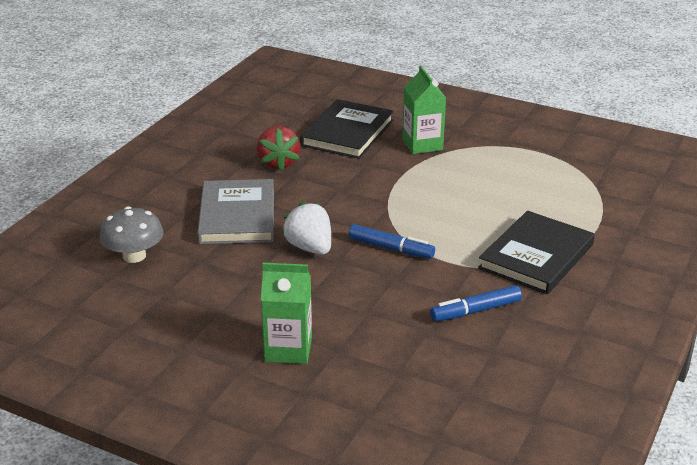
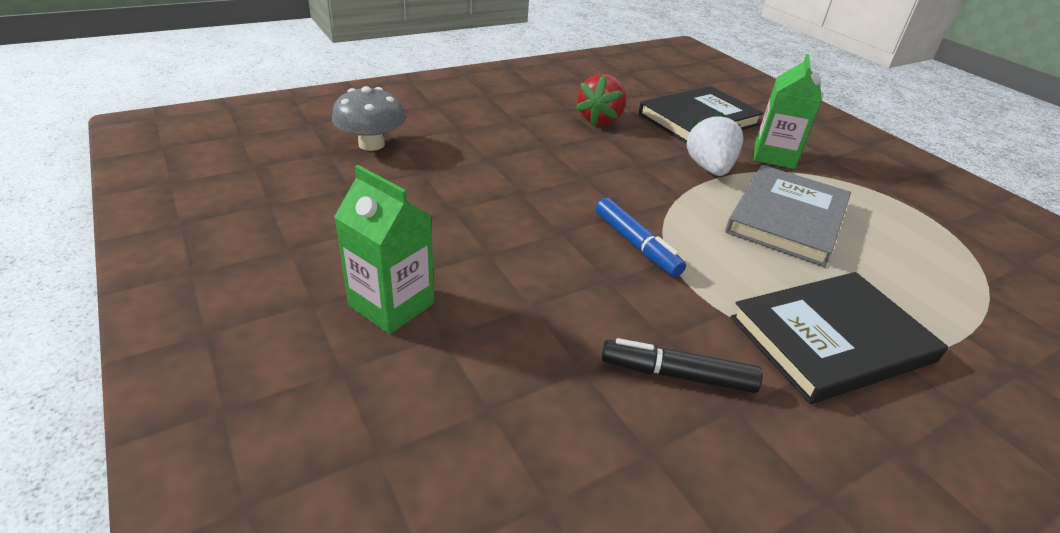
camera: 30 degrees right, 5 degrees up
(237, 216) = (507, 148): grey book -> grey book (787, 218)
(310, 248) = (544, 205): white strawberry -> white strawberry (709, 168)
(476, 311) = (677, 375): blue marker -> black marker

